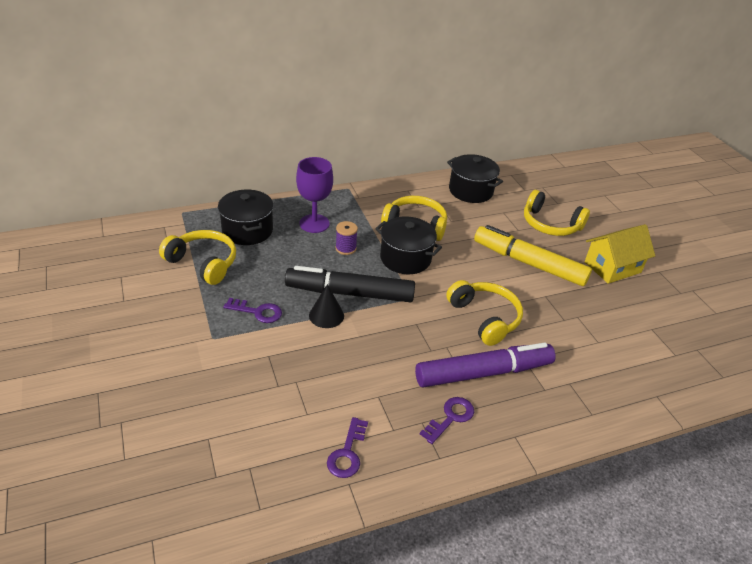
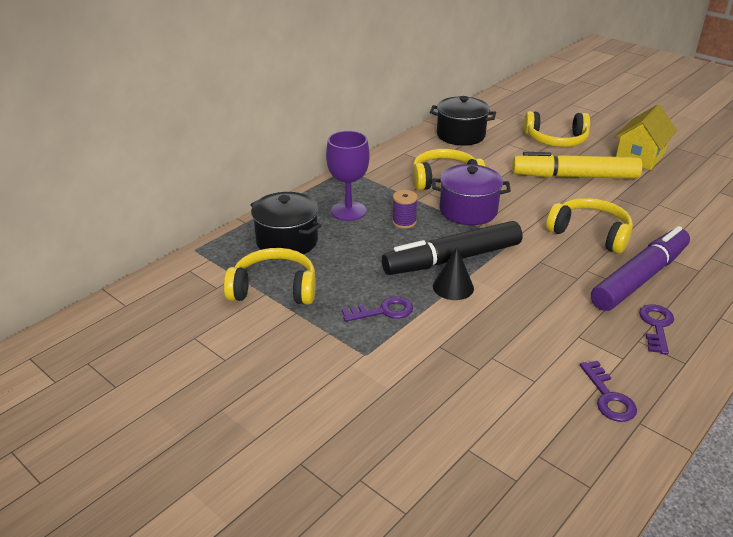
camera: 25 degrees left, 5 degrees down
(405, 258) = (468, 210): black pot -> purple pot

